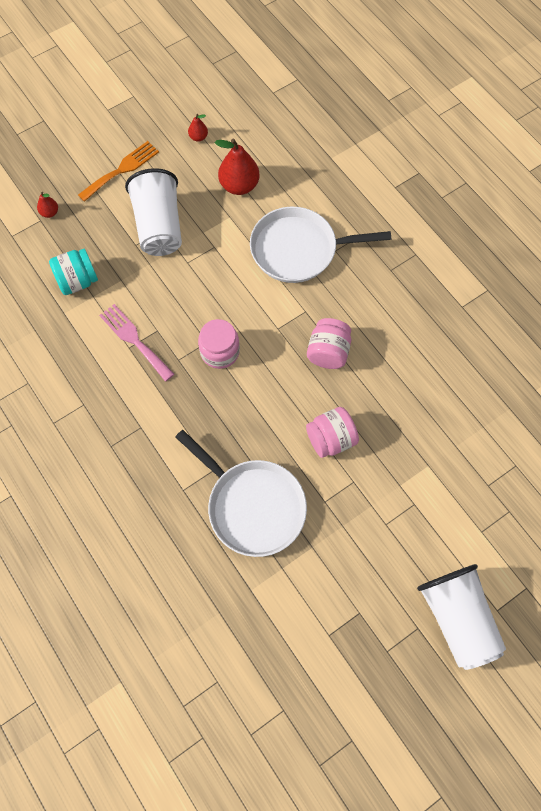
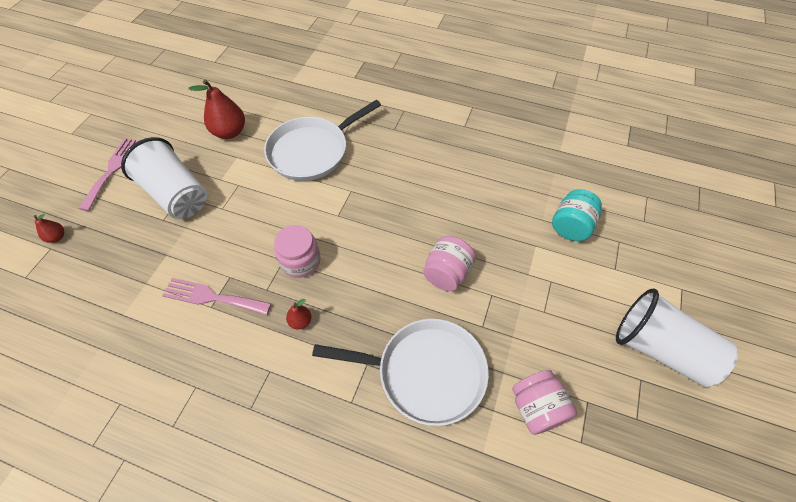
camera: 35 degrees left, 10 degrees down
(78, 281) = (121, 279): turquoise jar -> turquoise jar (571, 226)
(122, 170) = (112, 170): orange fork -> pink fork
(198, 137) = (170, 116): red pear -> red pear (300, 321)
(328, 352) = (392, 210): pink jar -> pink jar (536, 408)

